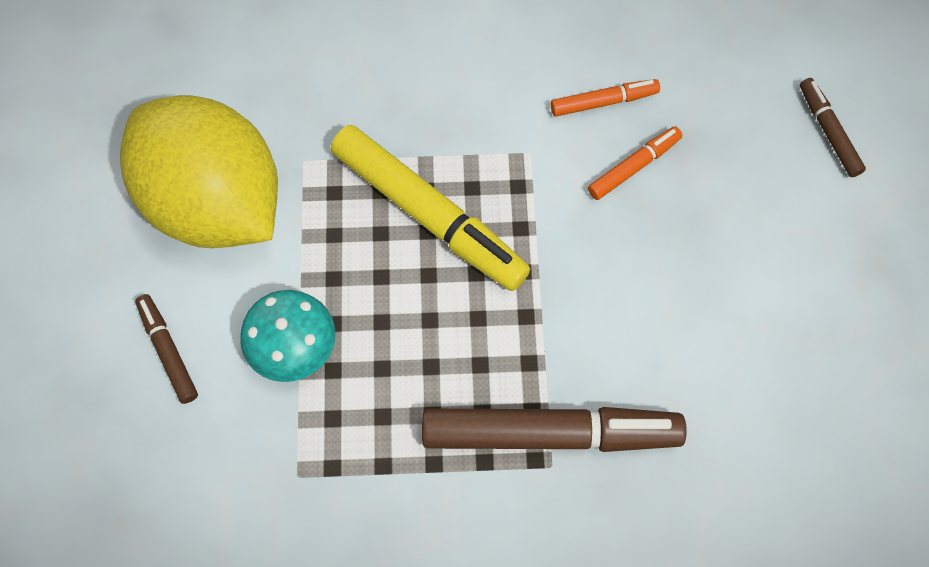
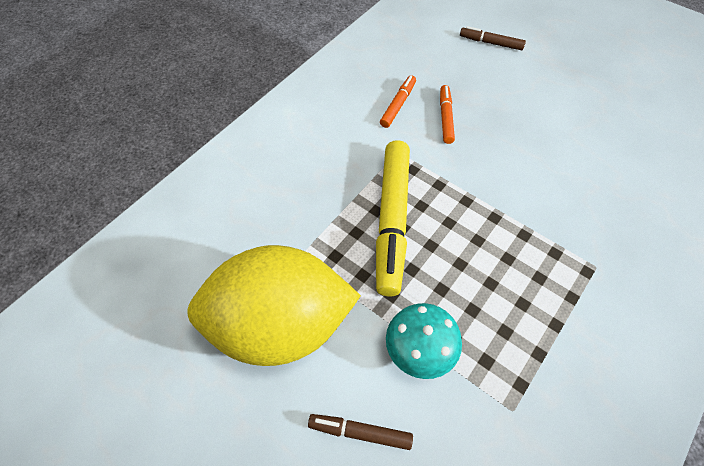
camera: 50 degrees left, 10 degrees down
(428, 214) = (392, 219): yellow marker -> yellow marker turned 105 degrees clockwise
(548, 433) = (575, 254): brown marker -> none

